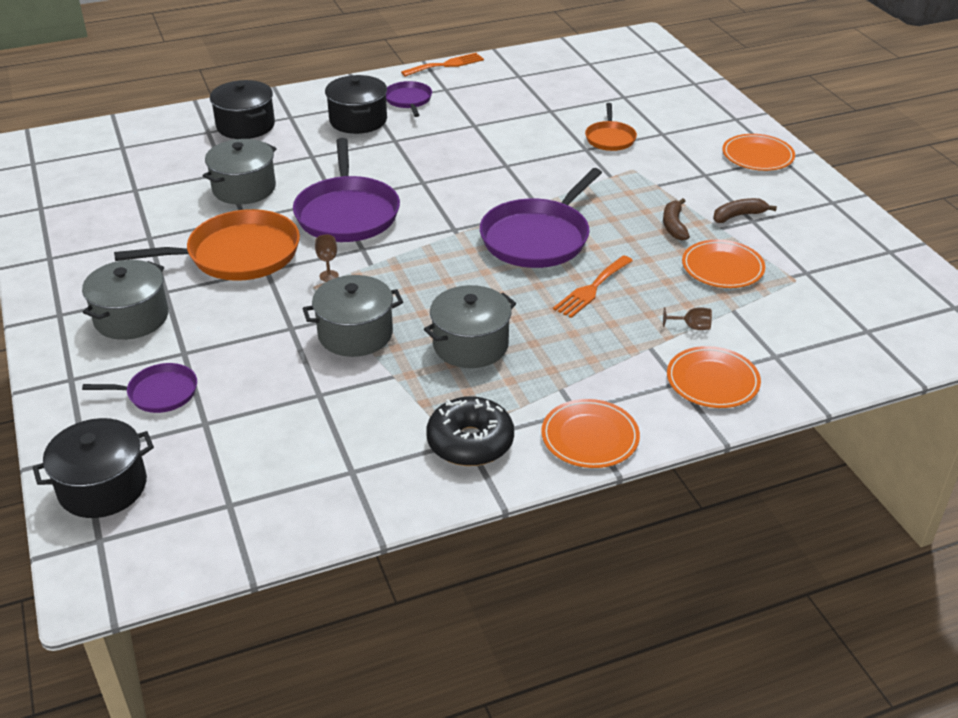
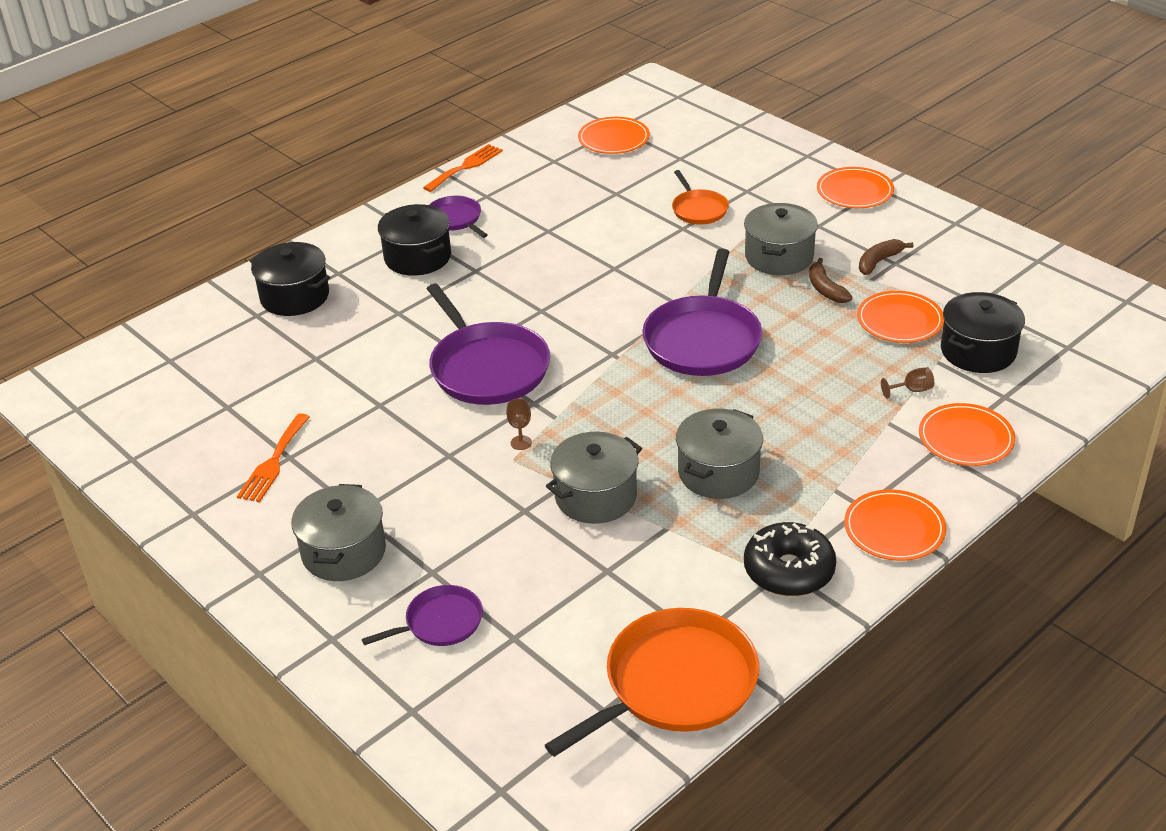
camera: 20 degrees left, 0 degrees up
(103, 487) = (461, 737): black pot -> black pot (978, 351)
(237, 254) = (404, 447): orange pan -> orange pan (674, 684)
(244, 188) = (352, 371): grey pot -> grey pot (779, 257)
(579, 70) = (613, 139): none -> orange plate
(592, 289) = (793, 379): orange fork -> orange fork (273, 462)

